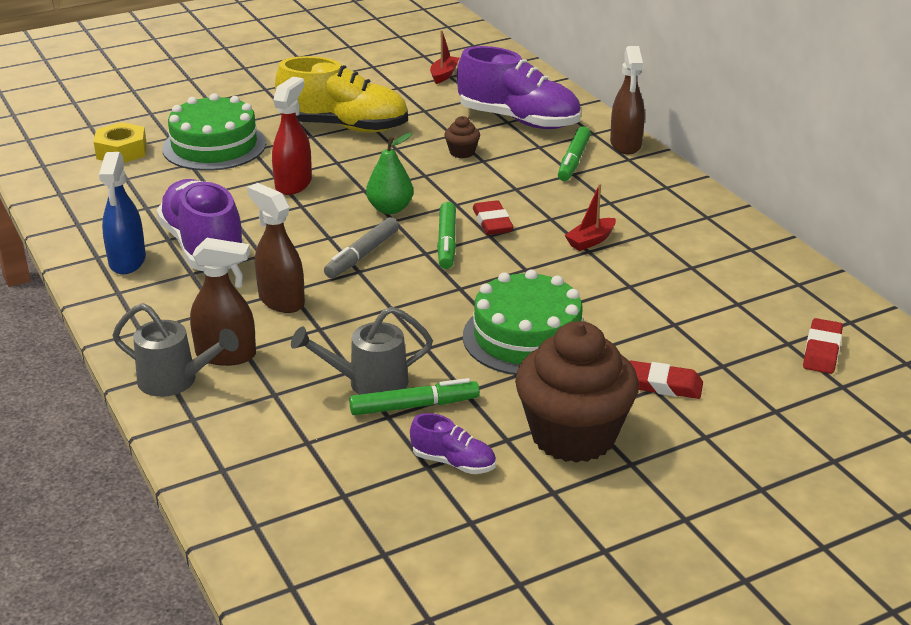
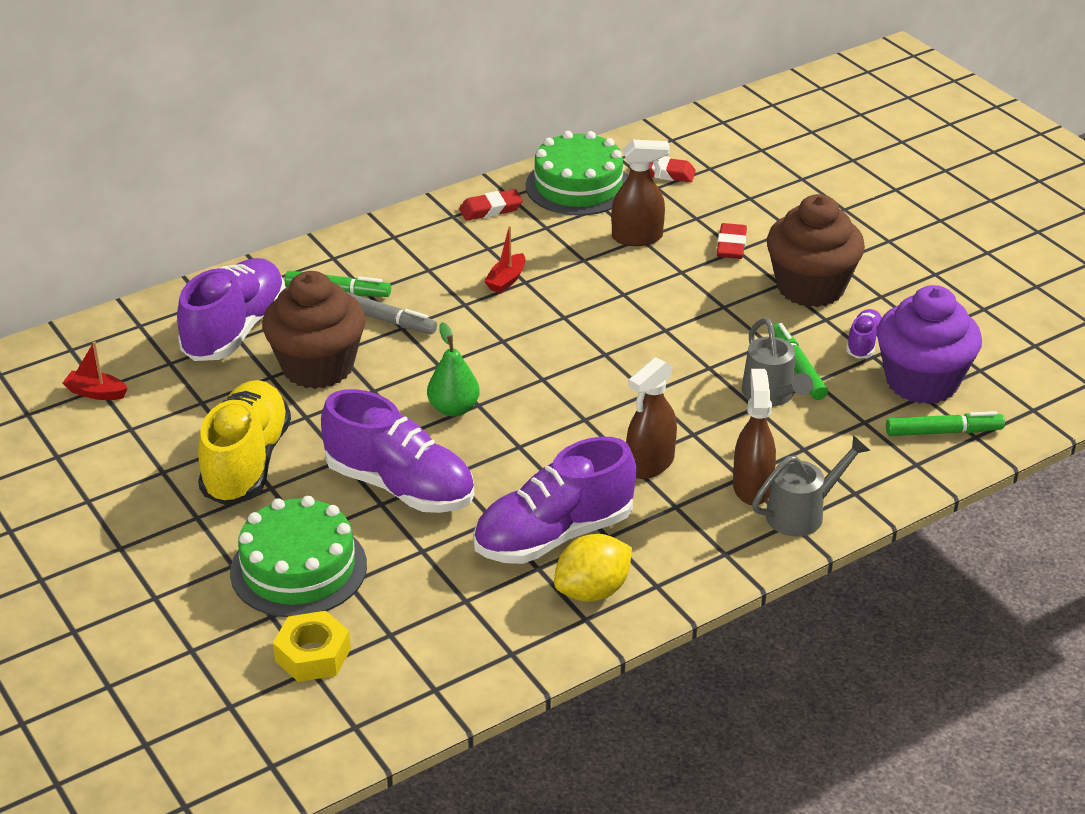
camera: 95 degrees left, 5 degrees up
(127, 261) = (592, 591): blue spray bottle -> yellow lemon
(175, 381) = (802, 513): grey watering can -> grey watering can turned 45 degrees clockwise
(293, 184) = (400, 486): red spray bottle -> purple shoe
(362, 255) = (553, 419): grey marker -> grey marker (386, 320)
(369, 498) = (922, 382): none -> purple cupcake
(447, 242) = (520, 366): green marker -> green marker (942, 432)
(462, 152) = (318, 367): brown cupcake -> brown cupcake, size x2.45
(492, 222) = (476, 339): red eraser -> red eraser (491, 209)
(527, 337) = (679, 313): green cake -> green cake (578, 186)
(591, 241) = (506, 280): red boat -> red boat turned 75 degrees clockwise
(625, 145) = (300, 259): brown spray bottle -> brown spray bottle (637, 237)

